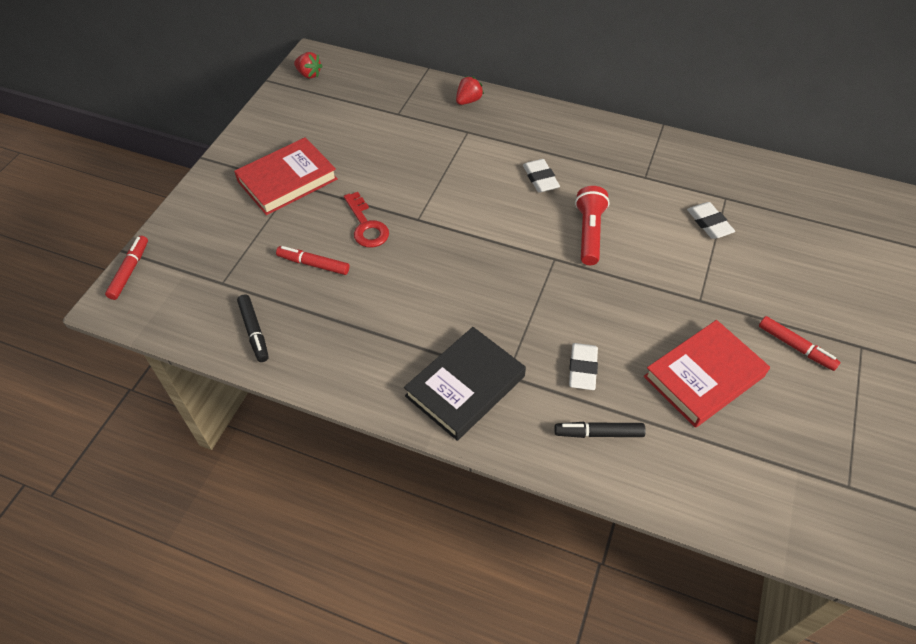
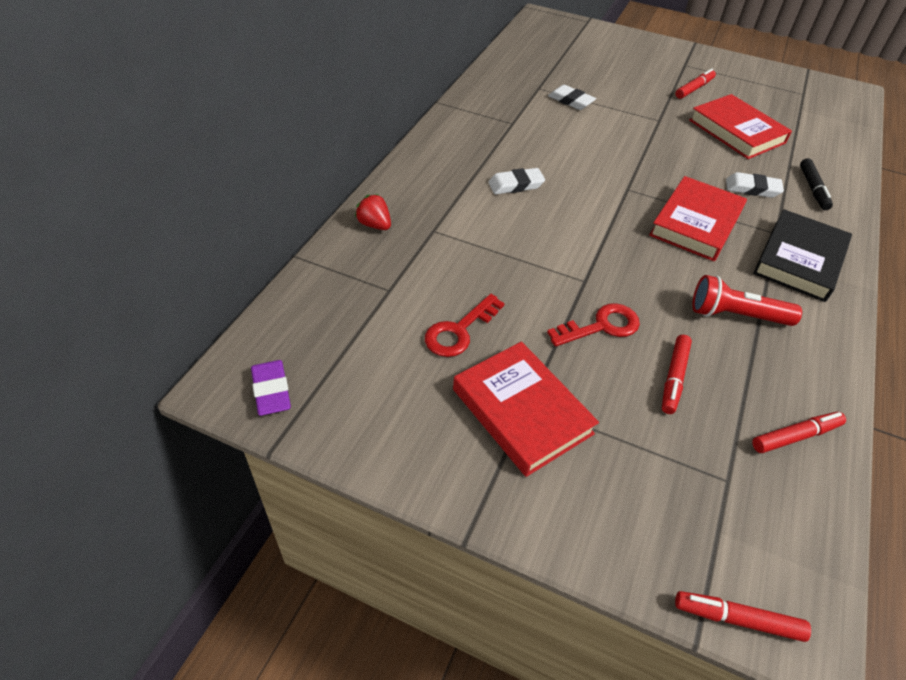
camera: 90 degrees left, 5 degrees down
(254, 331) = (795, 436): black marker -> red marker
(309, 74) = (271, 391): red strawberry -> purple eraser
(359, 149) = (459, 331): none -> red key
(465, 386) = (799, 260): black book -> black book turned 75 degrees clockwise
(509, 307) = (696, 223): none -> red book
(589, 233) = (591, 164): red flashlight -> red flashlight (736, 315)
(709, 223) = (571, 101): white eraser -> white eraser turned 60 degrees clockwise

